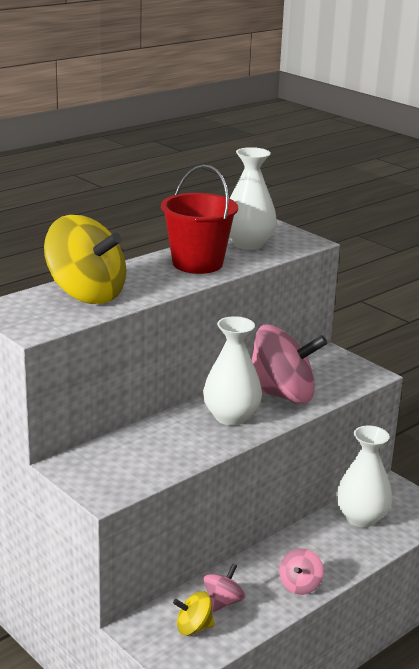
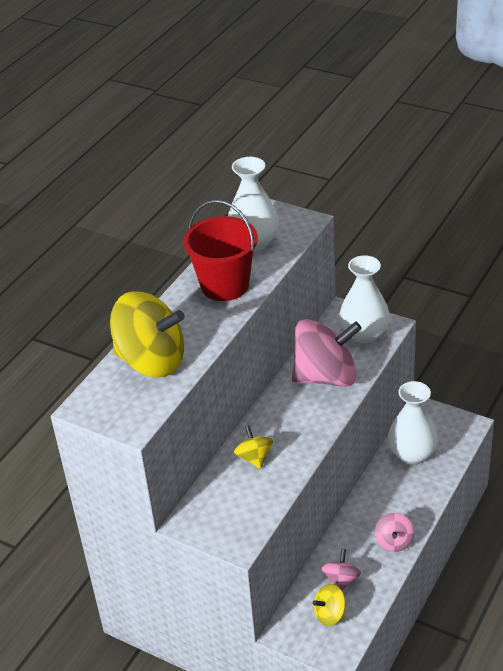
camera: 15 degrees left, 15 degrees up
(168, 435) = (254, 458): none -> yellow spinning top
(231, 417) = (296, 418): white vase -> white vase (364, 334)

